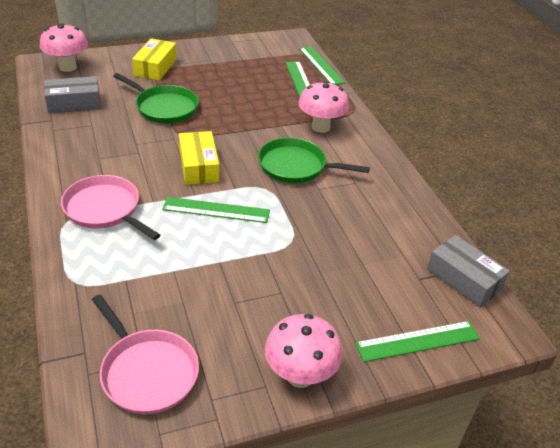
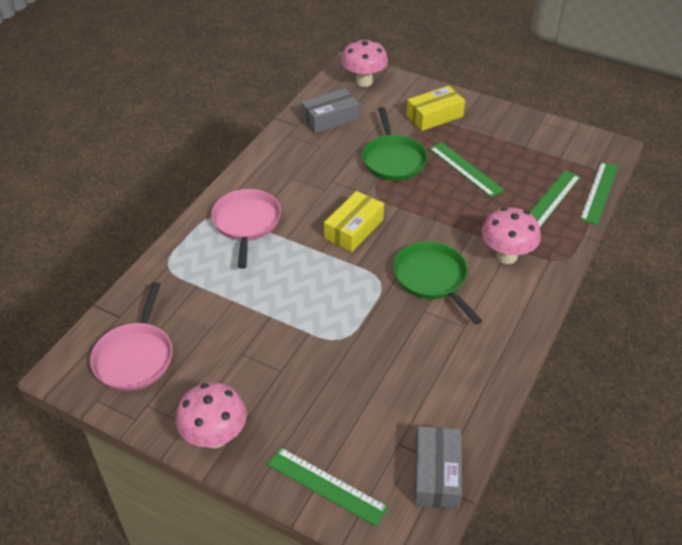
camera: 50 degrees right, 5 degrees up
(74, 103) = (330, 118): grey box -> grey box turned 60 degrees counterclockwise
(216, 210) = (319, 274): green ruler -> green ruler (465, 169)

